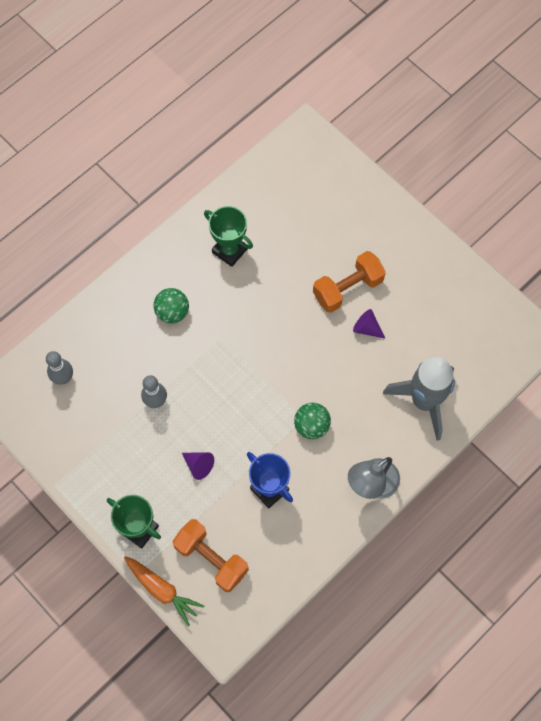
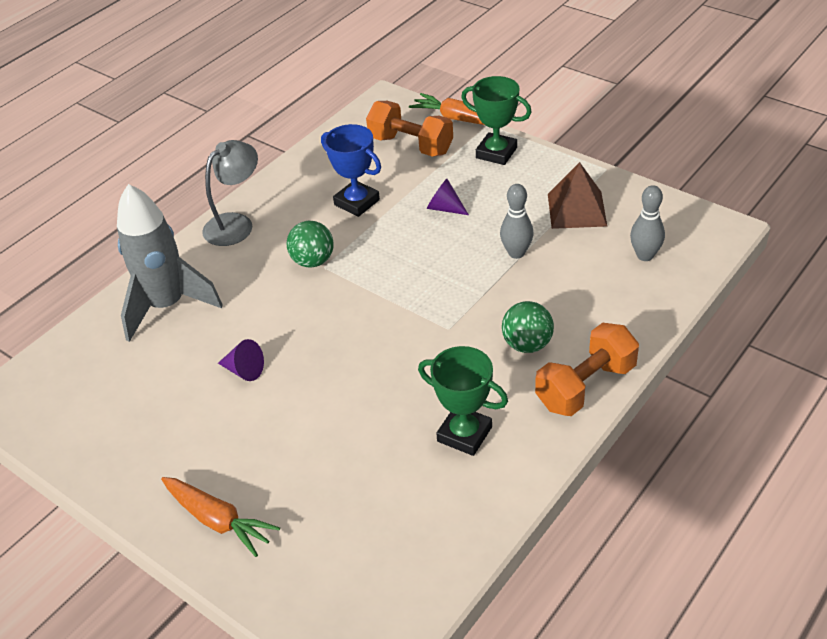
camera: 175 degrees right, 25 degrees down
(95, 439) = (576, 210): none -> brown pyramid
(348, 288) = (274, 413): orange dumbbell -> orange dumbbell (585, 386)
(383, 219) = (218, 521): none -> orange carrot

